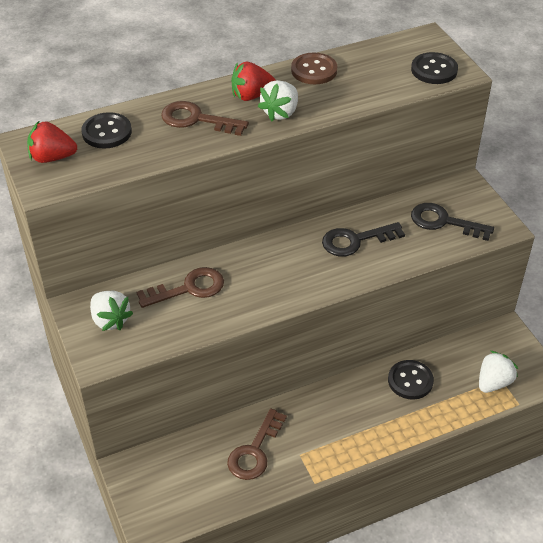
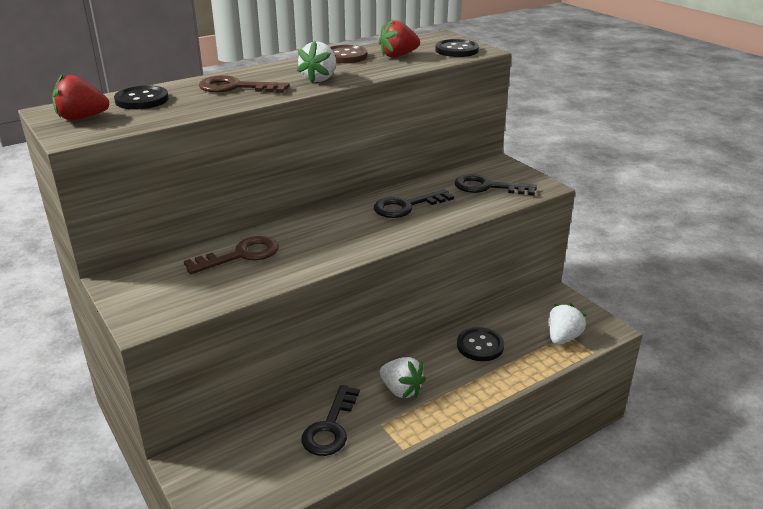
camera: 10 degrees left, 15 degrees down
(110, 320) = (155, 288): white strawberry -> white strawberry (401, 390)
(251, 96) = (288, 72): red strawberry -> red strawberry (398, 56)
(254, 451) = (330, 427): brown key -> black key

